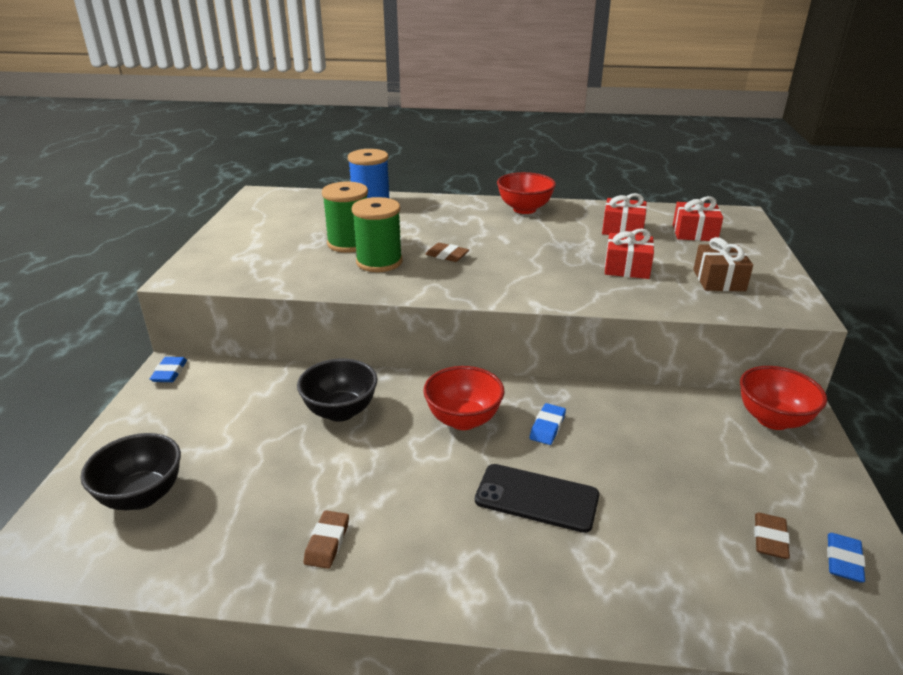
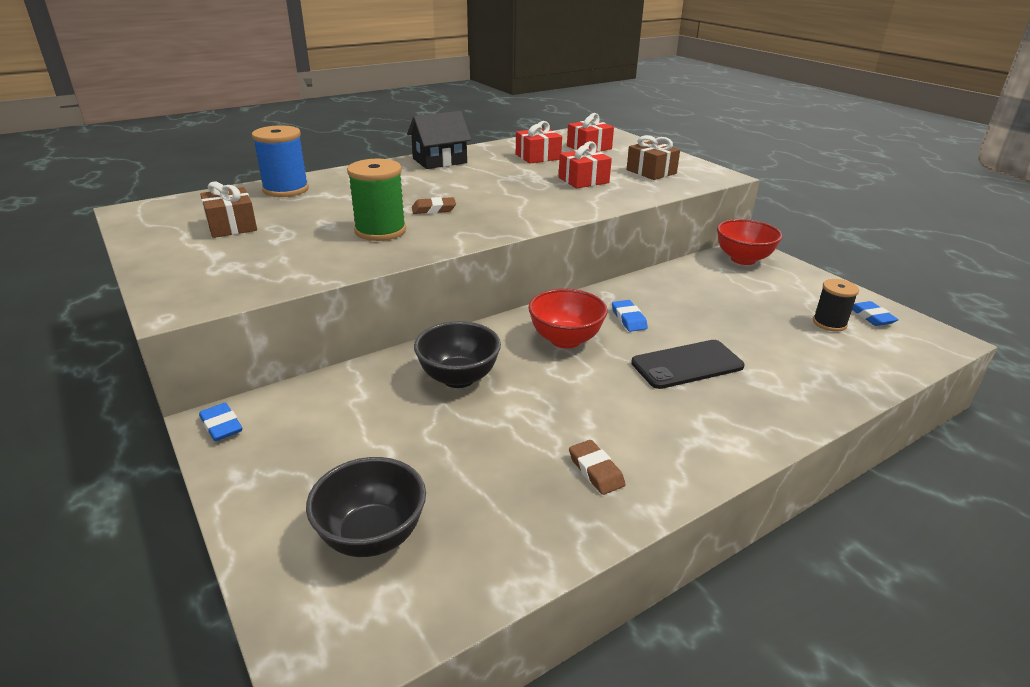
camera: 40 degrees left, 0 degrees up
(295, 225) = (232, 226): none -> brown gift
(349, 243) = (323, 225): green spool -> none
(524, 209) = (439, 161): red bowl -> black house
(769, 539) = (829, 323): brown eraser -> black spool

